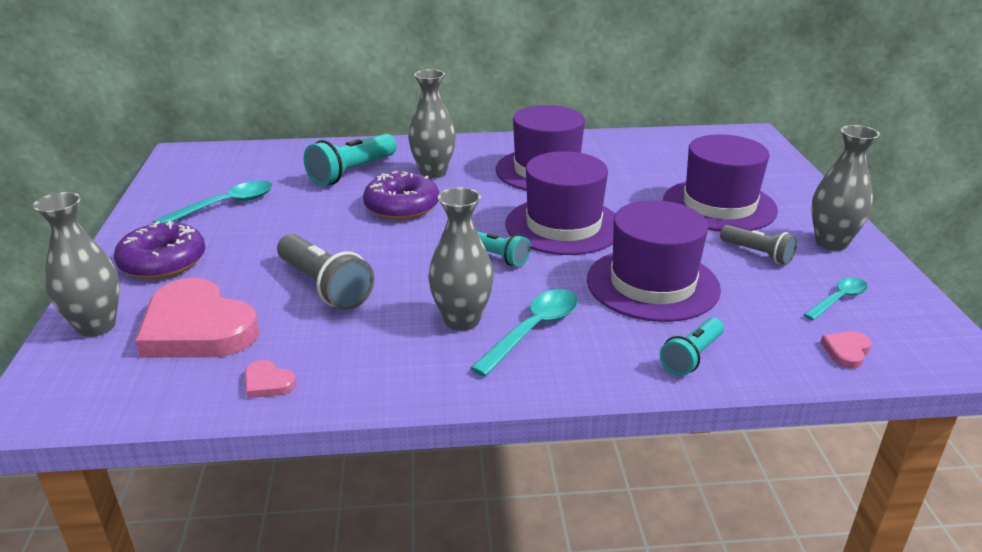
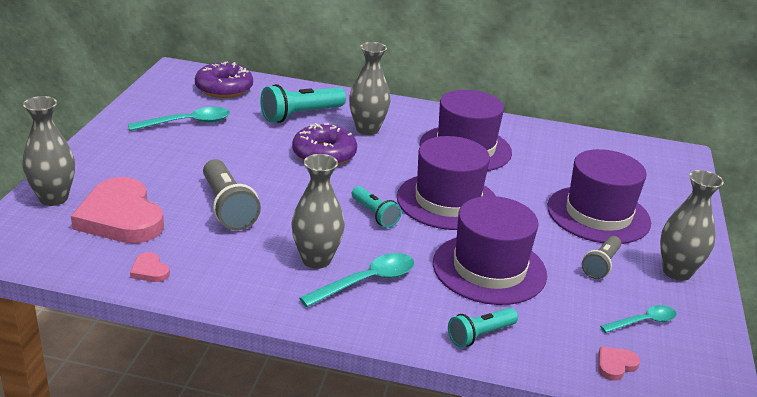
camera: 15 degrees right, 0 degrees up
(163, 262) = (121, 159): purple donut -> purple donut (224, 88)
(757, 253) = (601, 265): grey flashlight -> grey flashlight turned 60 degrees clockwise

